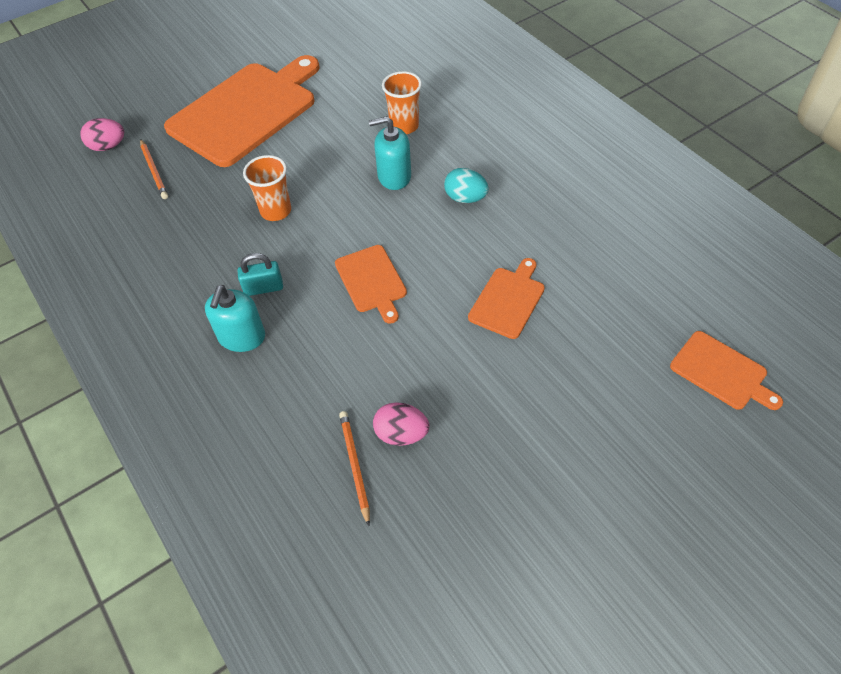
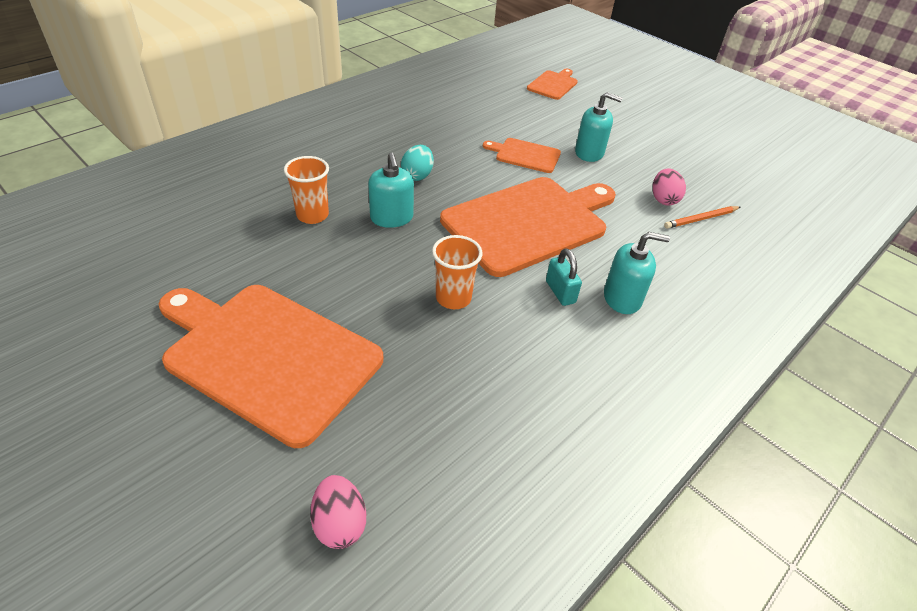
camera: 105 degrees left, 10 degrees down
(154, 171) = (395, 438): orange pencil -> none
(371, 281) = (529, 223): orange cutting board -> orange cutting board, size x2.14
(515, 374) = (589, 153): none -> turquoise soap dispenser

